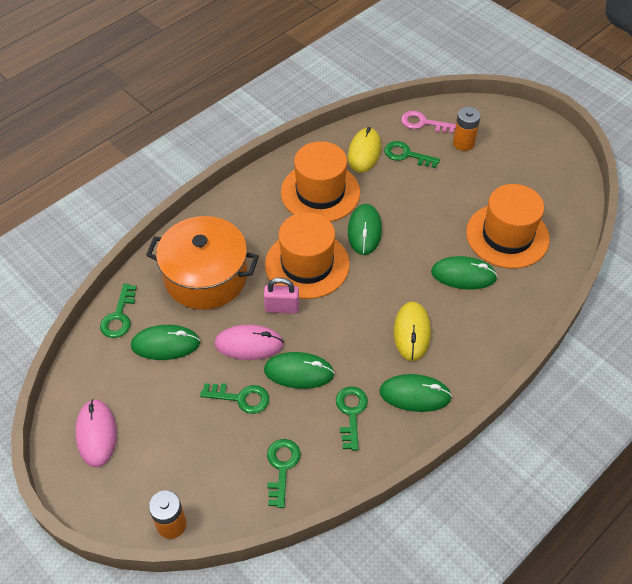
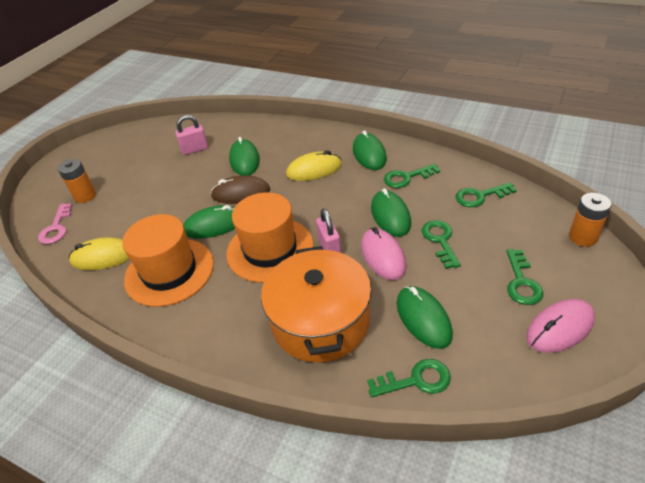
camera: 105 degrees left, 10 degrees down
(403, 260) = (241, 193): none -> brown mouse
(406, 155) = (105, 226): green key -> green key (521, 282)
(507, 236) = (195, 149): orange hat -> pink padlock

